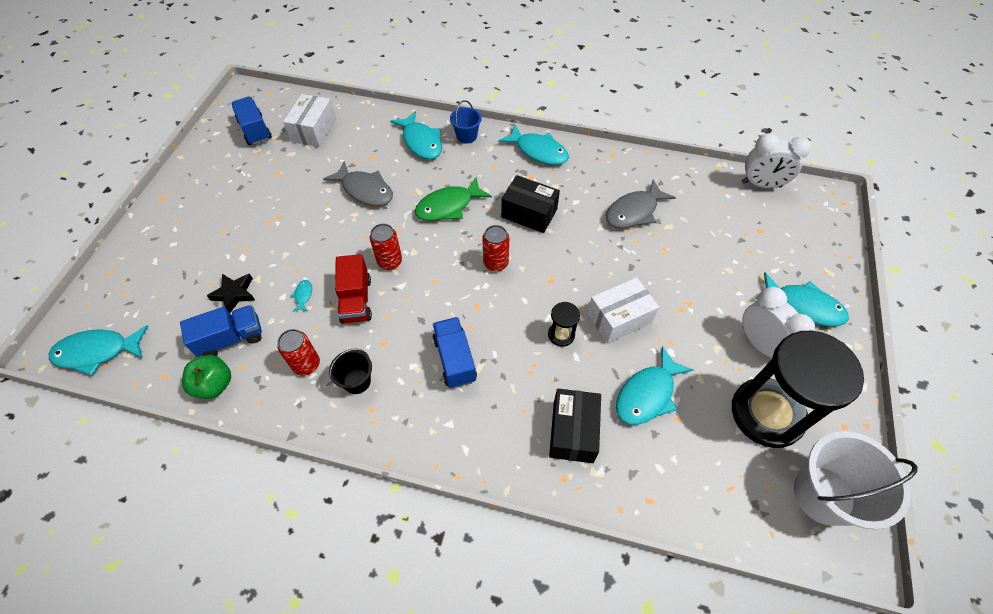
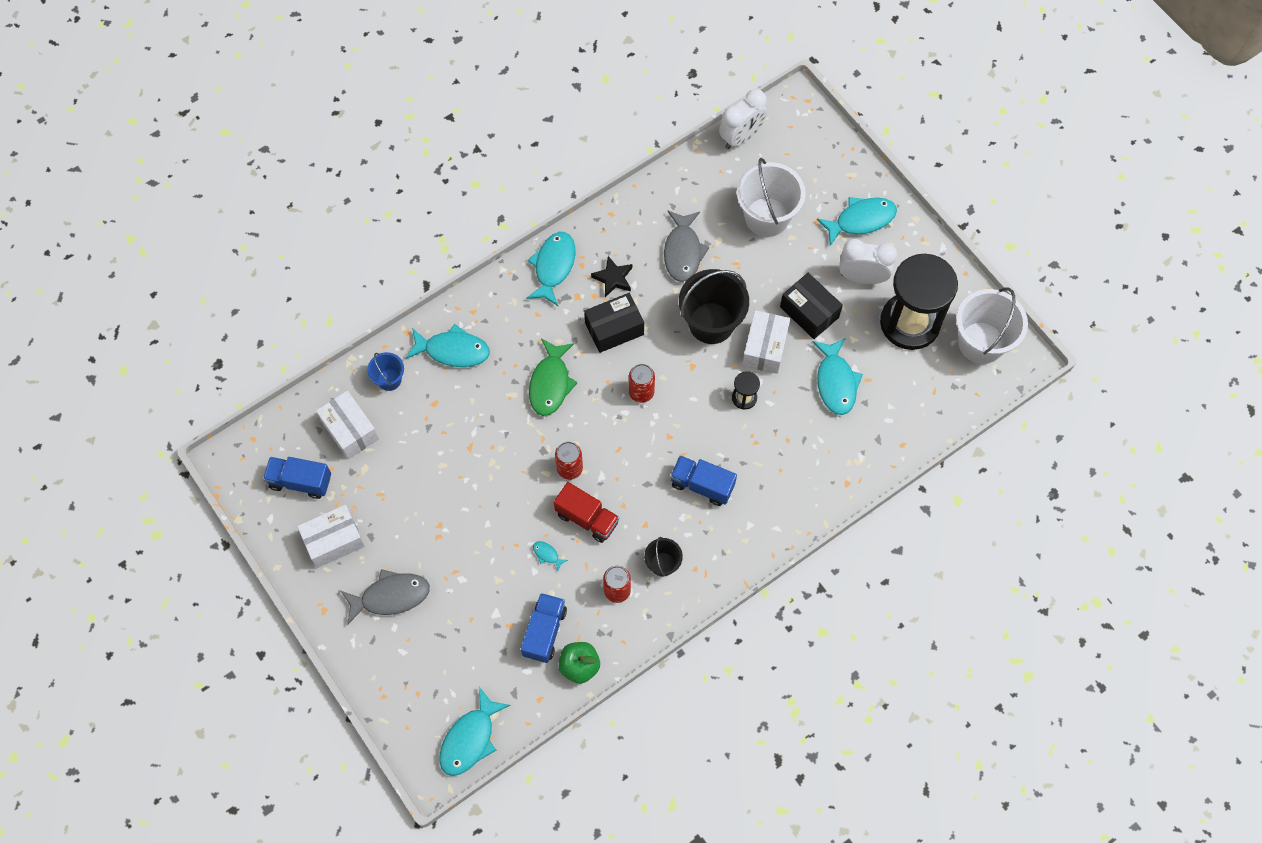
camera: 50 degrees left, 10 degrees up
(222, 171) = (334, 540): none -> white box
(234, 294) = (499, 606): black star -> black star (613, 278)
(365, 190) = (471, 436): grey fish -> grey fish (390, 596)
(466, 136) = (480, 308): blue bucket -> blue bucket (389, 379)
(538, 151) = (553, 266): turquoise fish -> turquoise fish turned 60 degrees counterclockwise
(572, 431) = (821, 451): black box -> black box (809, 312)
(599, 267) = (711, 323): none -> black bucket
(724, 242) = (767, 217): none -> white bucket

